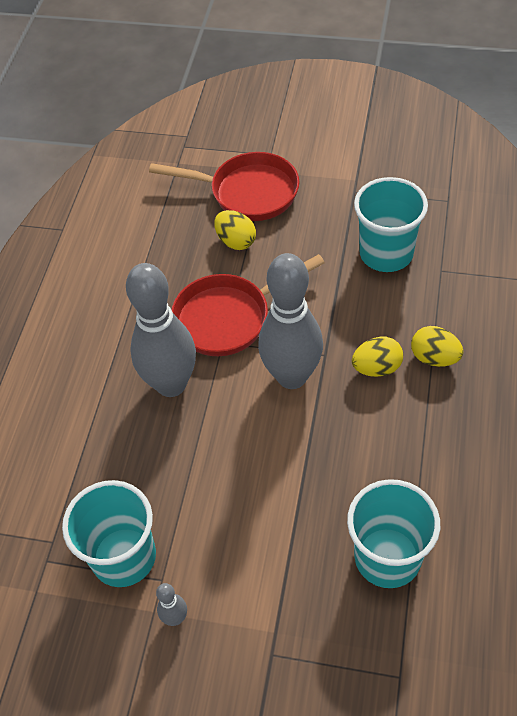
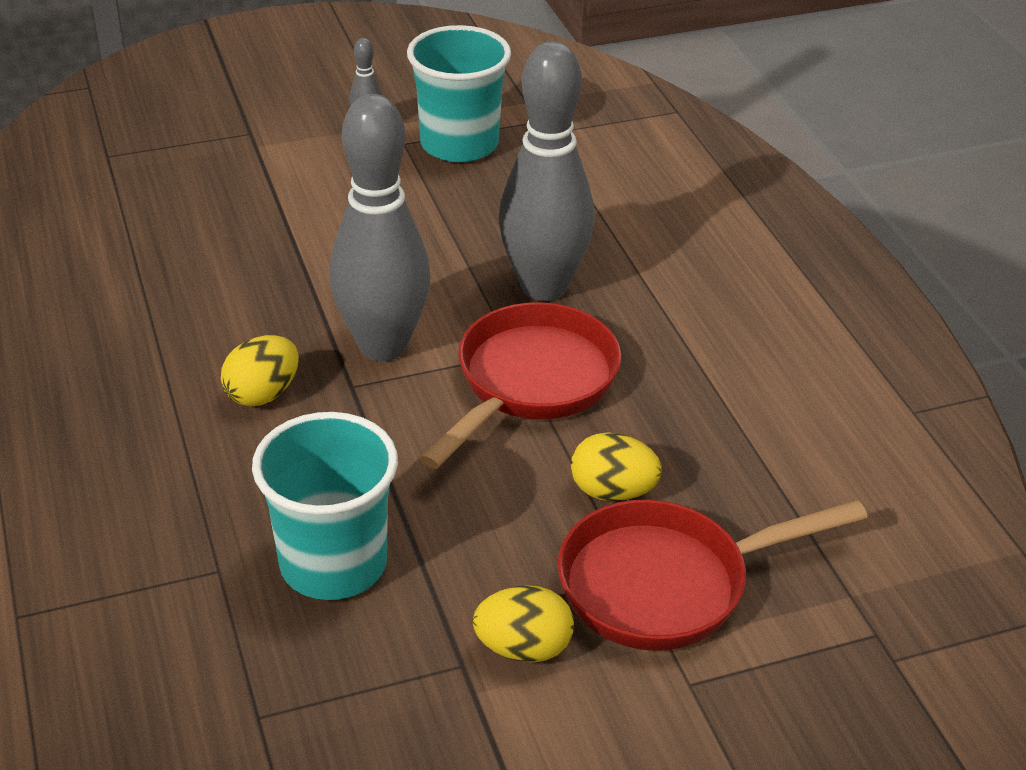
camera: 145 degrees right, 15 degrees down
(387, 557) = (158, 225): turquoise cup -> none
(434, 358) = (178, 434): yellow egg -> yellow egg (523, 648)

